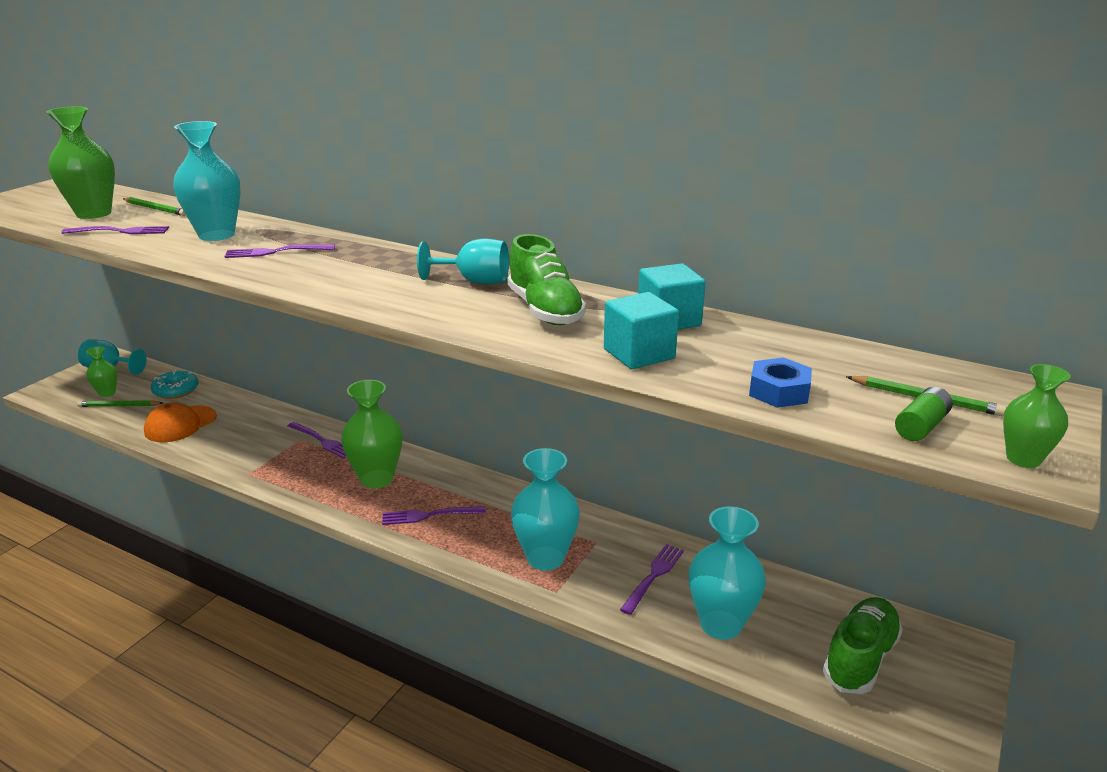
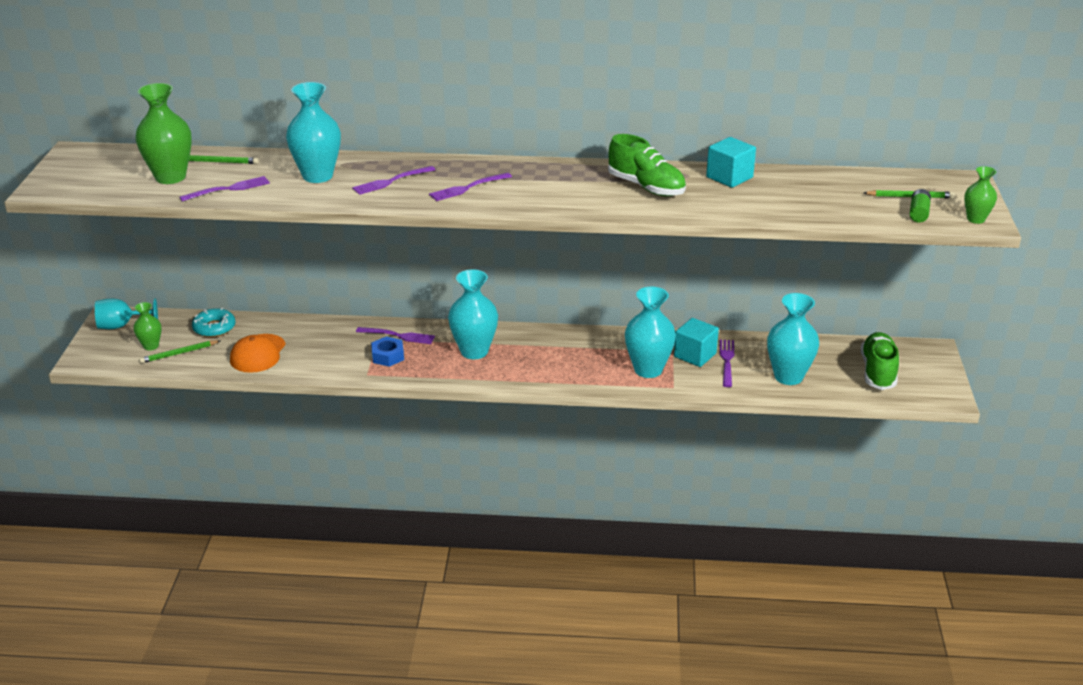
camera: 25 degrees left, 5 degrees up
(377, 479) = (474, 351): green vase -> turquoise vase
(429, 515) = (541, 365): purple fork -> purple fork (468, 188)
(474, 281) = (572, 175): turquoise goblet -> none
(639, 354) = (735, 204): turquoise cube -> turquoise cube (695, 355)
(779, 391) = (833, 210): blue nut -> blue nut (388, 356)

